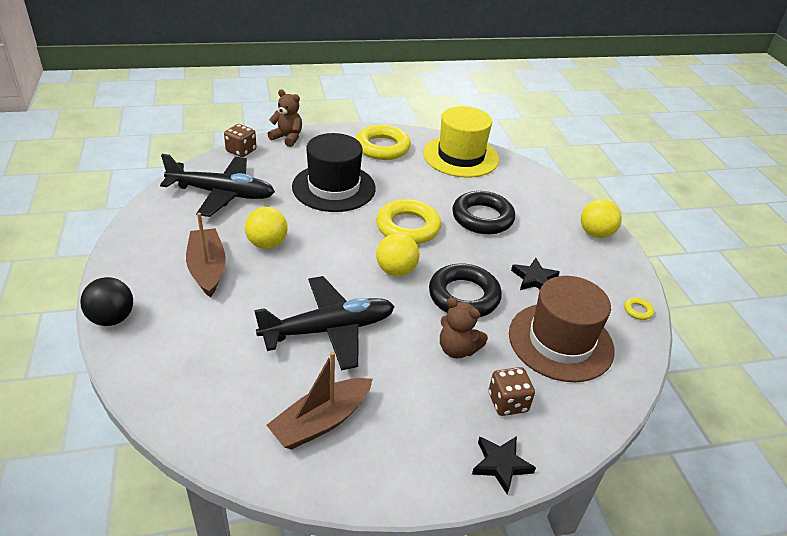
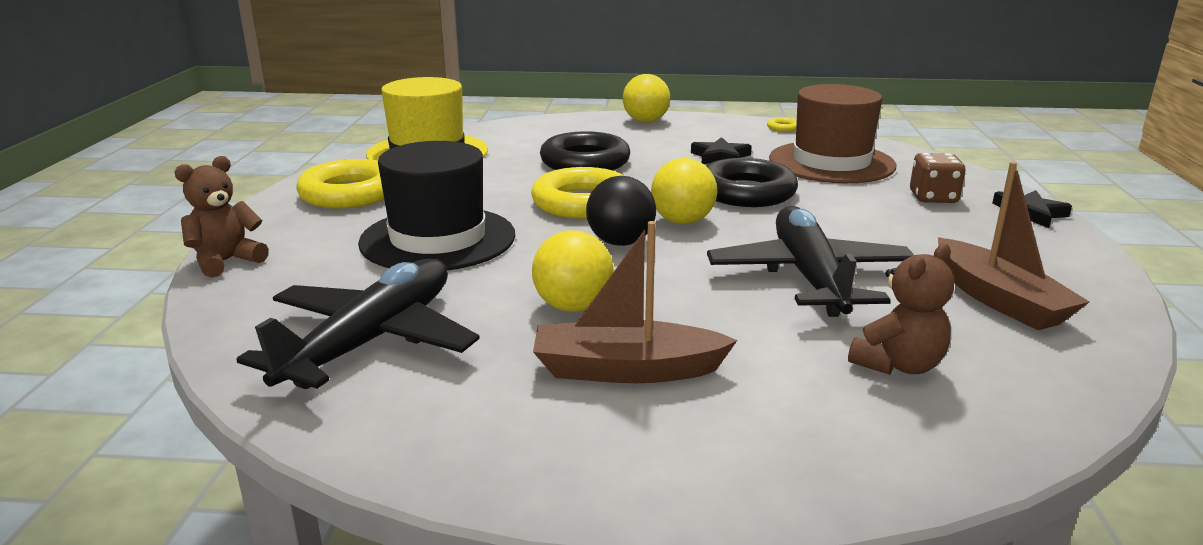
camera: 70 degrees left, 15 degrees down
(112, 318) = (766, 494): black ball -> black ball (620, 242)
(241, 151) = (221, 310): brown dice -> none
(457, 349) = (847, 208): brown teddy bear -> brown teddy bear (898, 365)

